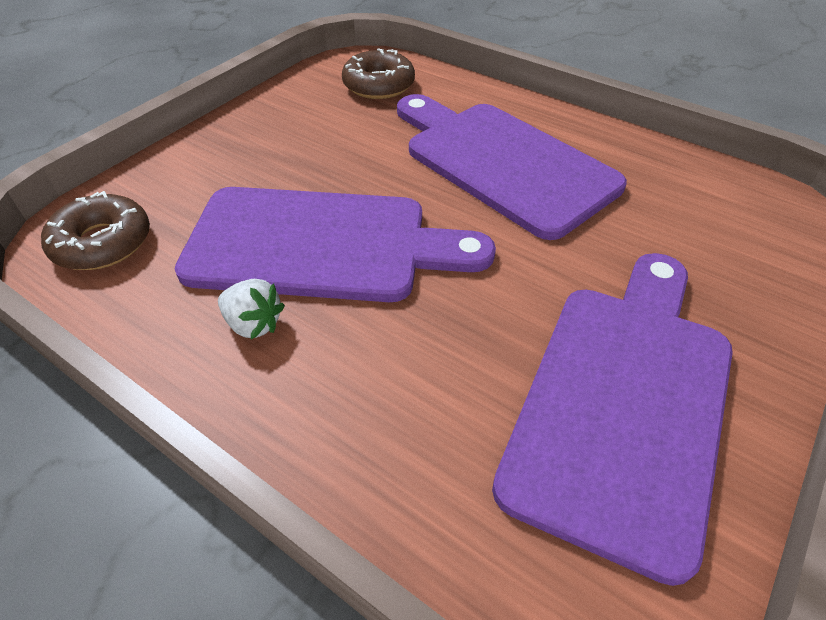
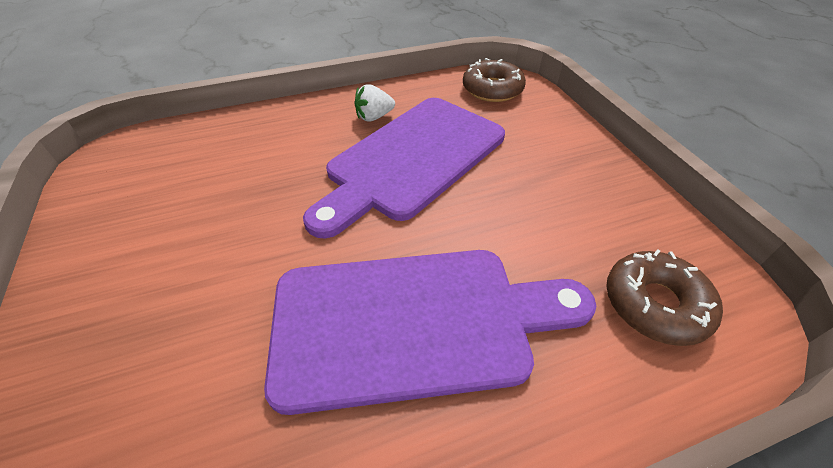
camera: 125 degrees right, 0 degrees up
(624, 400) = (151, 219): purple cutting board -> none

